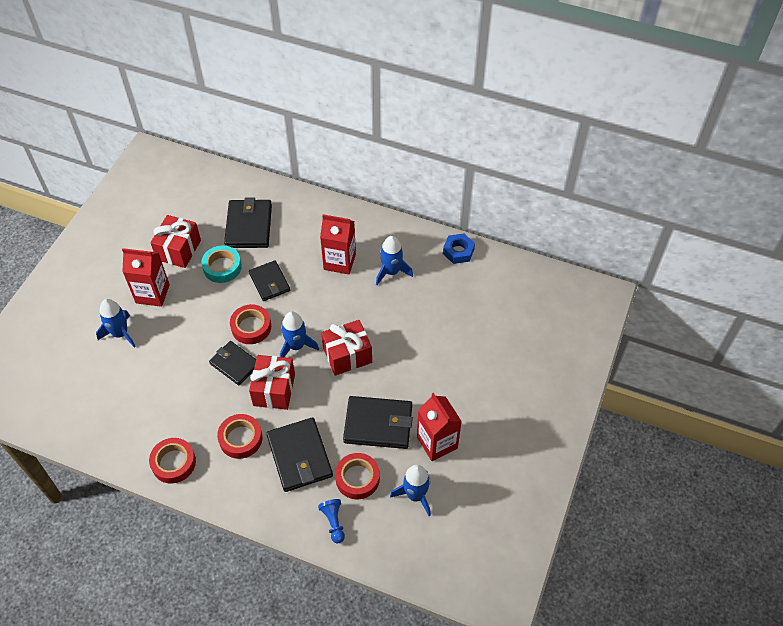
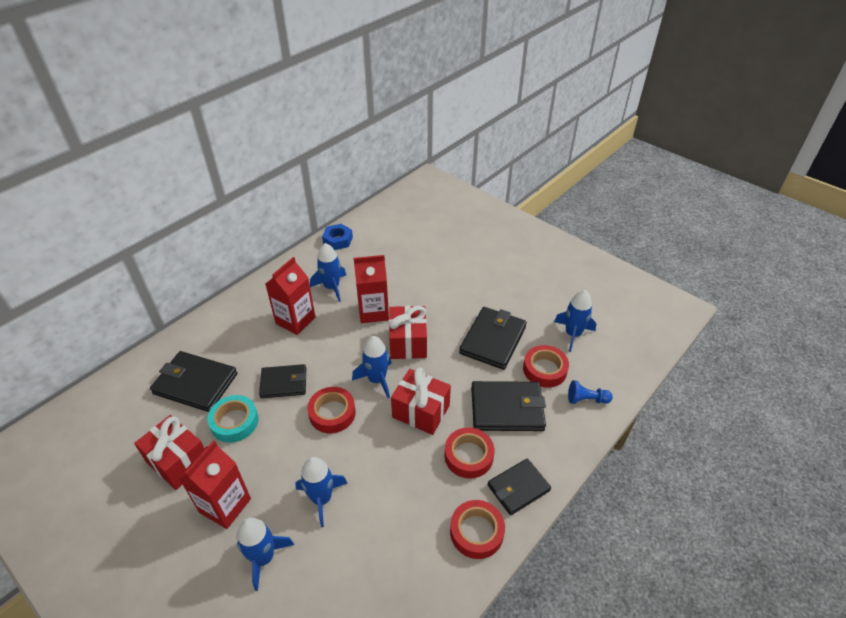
camera: 70 degrees left, 10 degrees down
(174, 350) = (322, 498): none -> blue rocket
(234, 364) = (372, 440): black wallet -> black wallet (518, 488)
(437, 442) = (525, 306): red carton -> red carton (373, 311)

